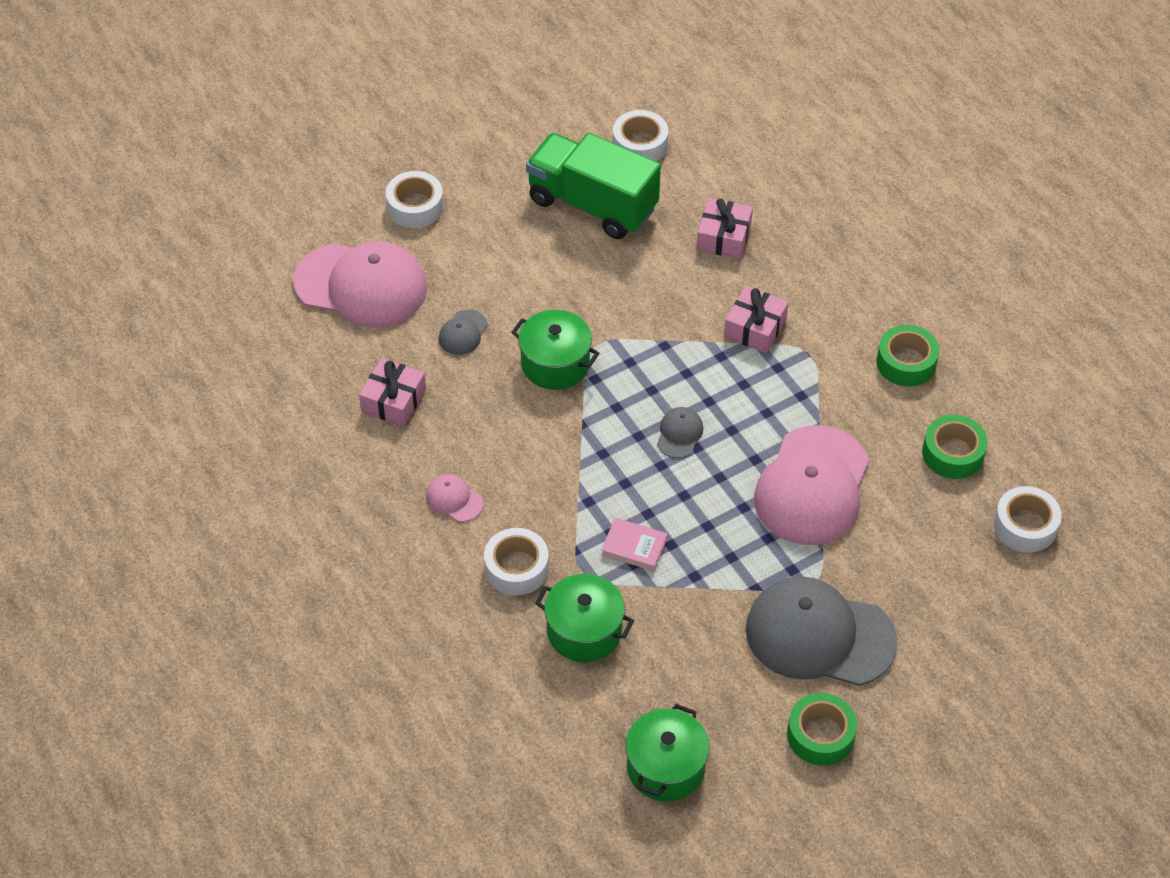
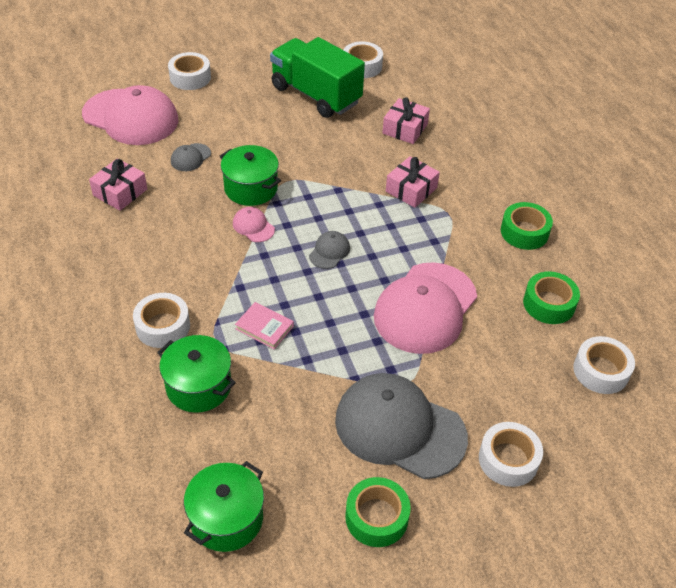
camera: 10 degrees right, 5 degrees down
(454, 499) = (135, 267): pink cap -> pink cap (253, 226)
(943, 647) = (508, 459): none -> white tape

